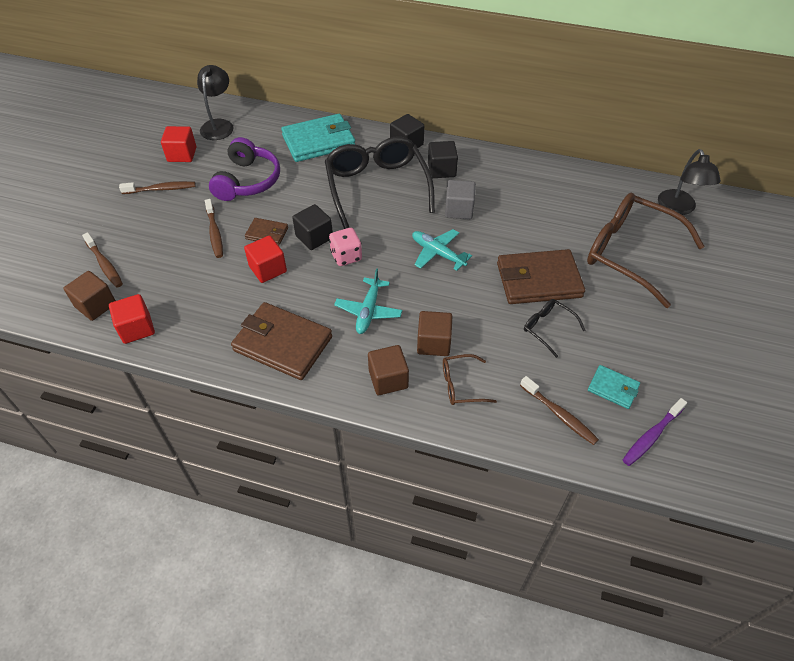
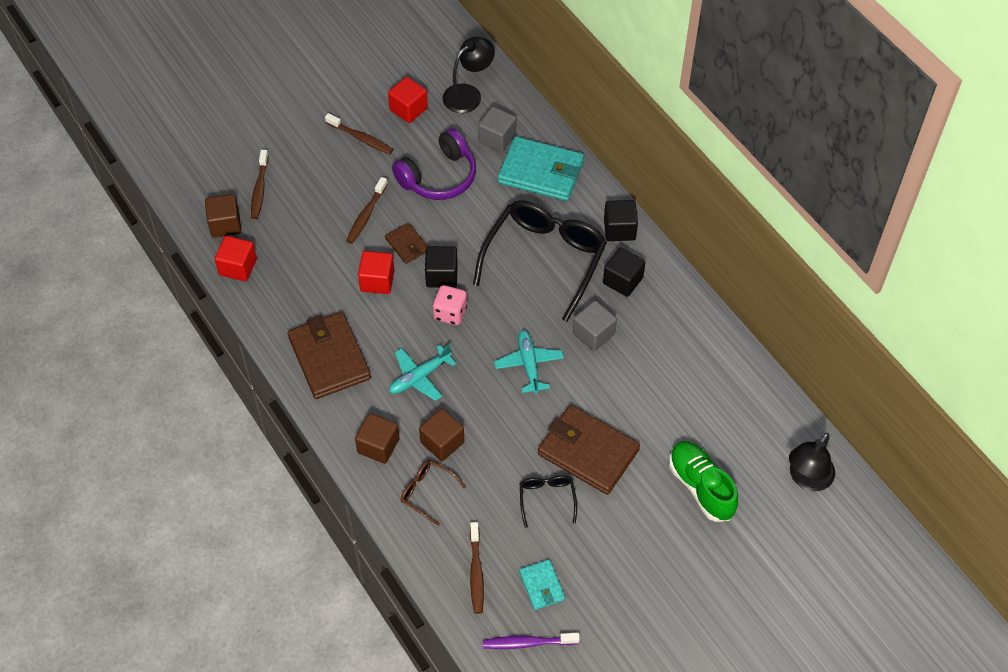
camera: 40 degrees right, 5 degrees up
(267, 139) = (497, 138): none -> grey cube
(629, 253) = (701, 487): brown glasses -> green shoe

